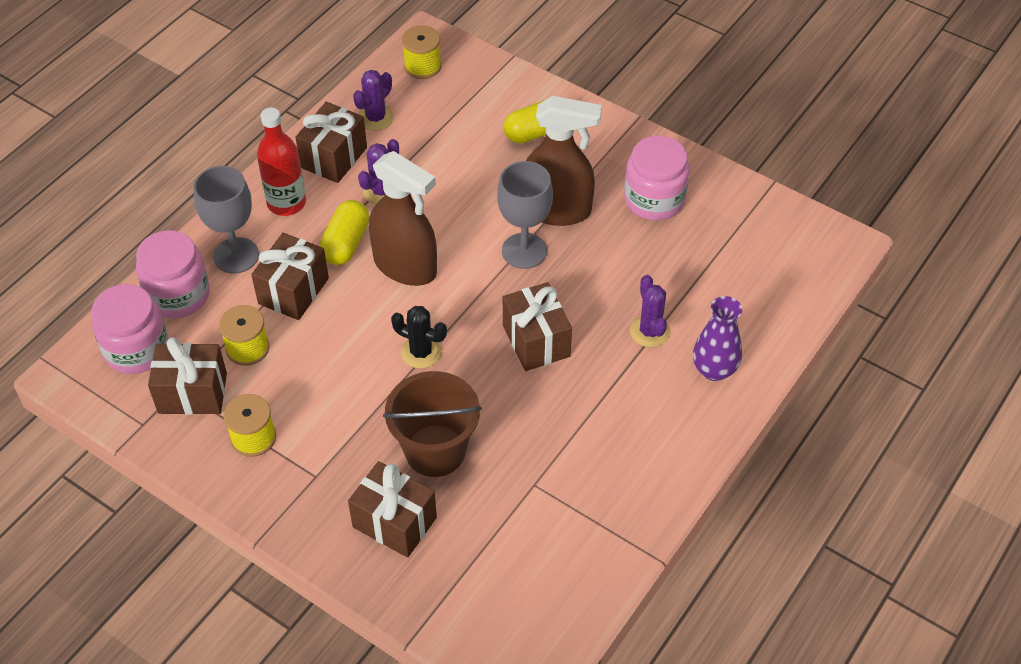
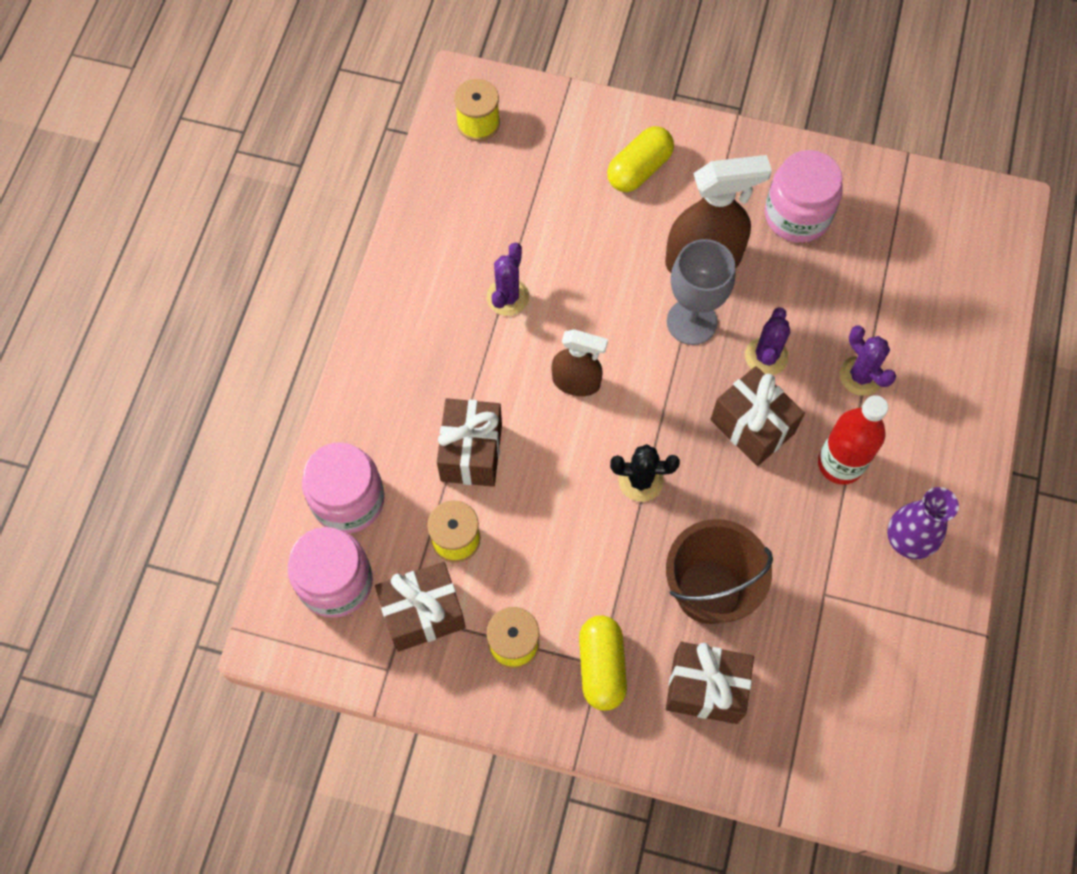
camera: 20 degrees left, 15 degrees up
(236, 255) = (388, 429): grey goblet -> none
(286, 203) = (411, 345): red bottle -> red bottle (840, 463)
(334, 157) = (435, 271): brown gift -> none
(346, 243) = (500, 375): yellow capsule -> yellow capsule (601, 667)
(375, 118) = (457, 206): purple cactus -> purple cactus (766, 356)
(405, 266) = (576, 382): brown spray bottle -> brown spray bottle, size x0.61
(714, 370) = (943, 399): purple vase -> purple vase (908, 540)

